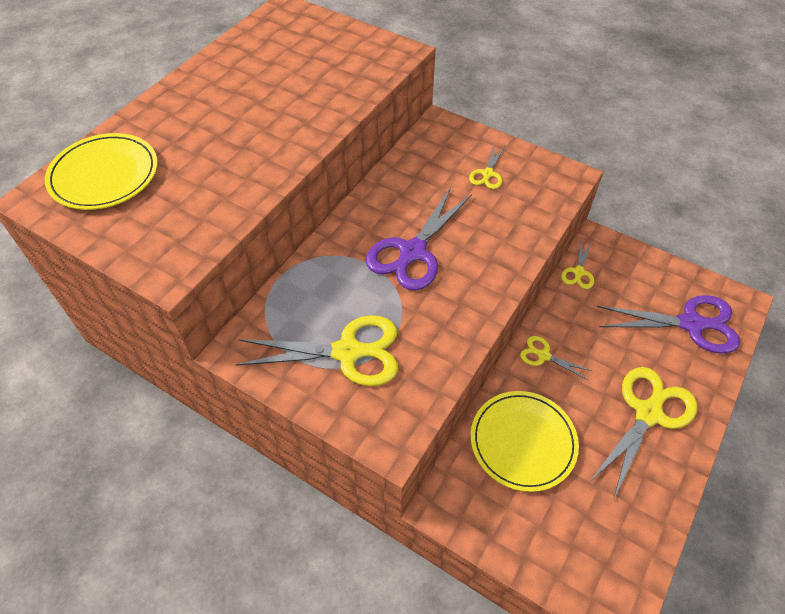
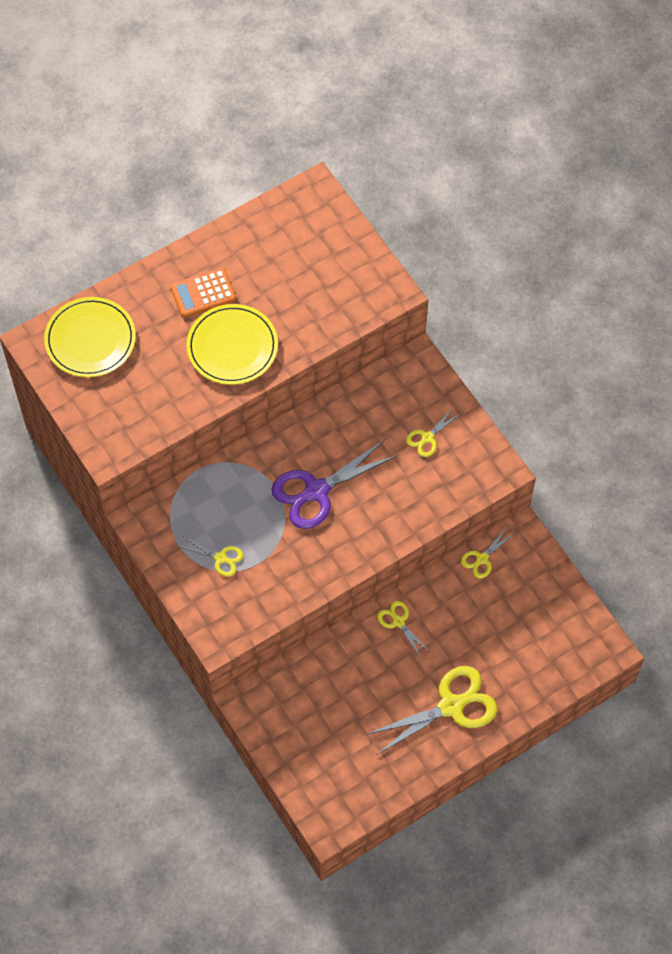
camera: 25 degrees right, 10 degrees up
(214, 103) = (203, 293): none -> orange calculator
(347, 352) = (220, 558): yellow scissors -> yellow scissors, size x0.50
(523, 442) = (336, 683): yellow plate -> yellow plate (232, 347)
(691, 324) = (547, 649): purple scissors -> none

